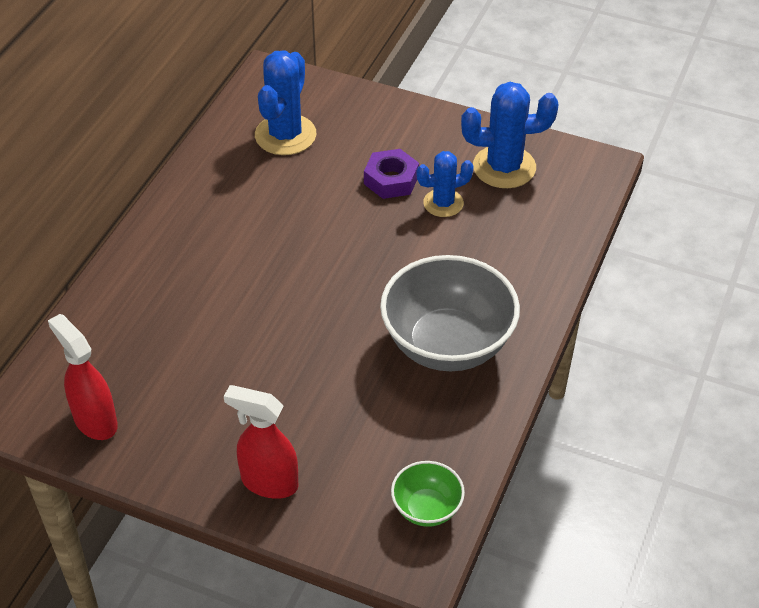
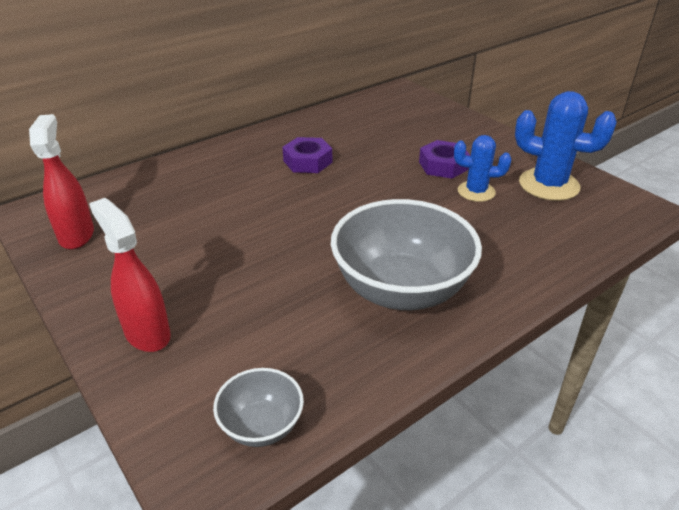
camera: 30 degrees right, 10 degrees down
(249, 229) = (307, 161): none -> purple nut
(285, 135) = (383, 121): blue cactus -> none
(426, 508) = (261, 426): green bowl -> grey bowl

